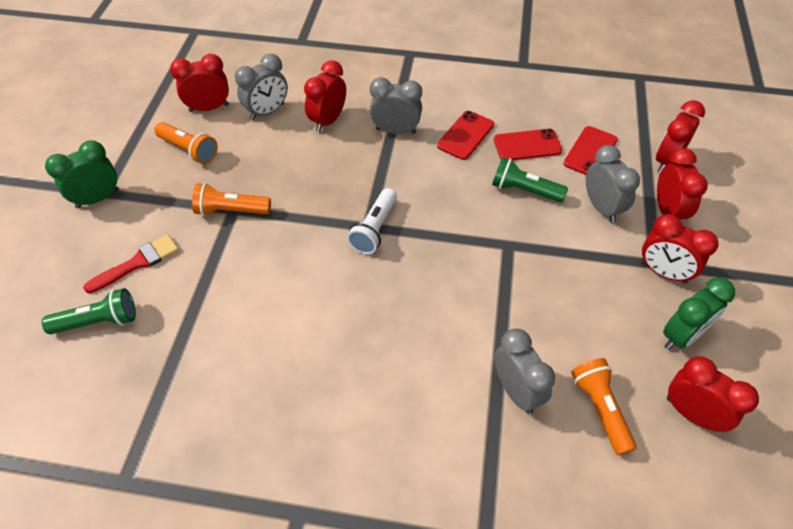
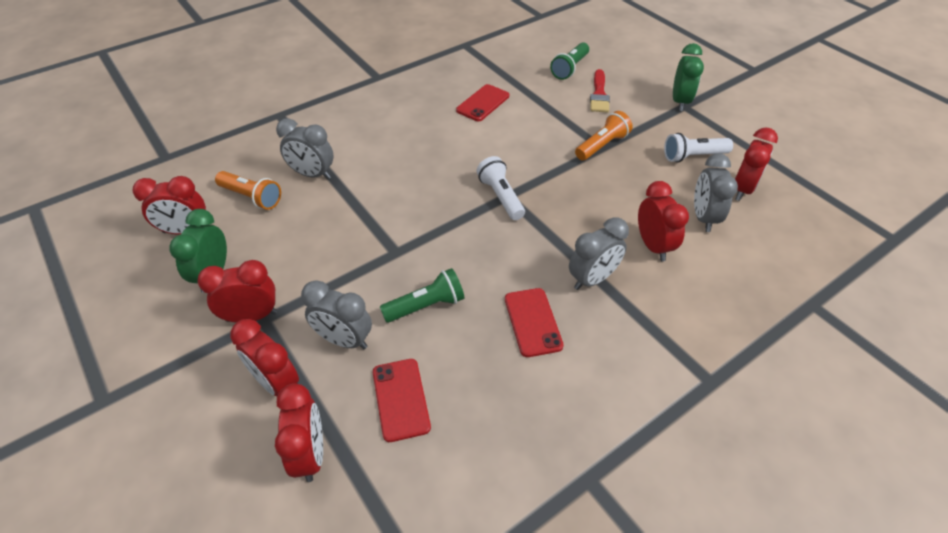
camera: 135 degrees right, 5 degrees down
(189, 150) = (693, 156): orange flashlight -> white flashlight
(527, 145) = (468, 356): red phone -> red phone (483, 103)

